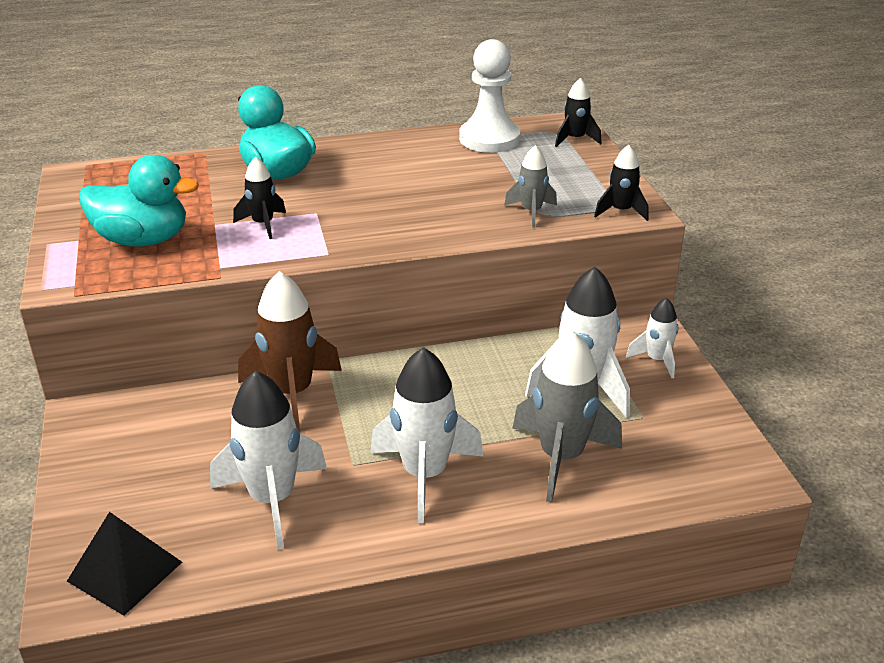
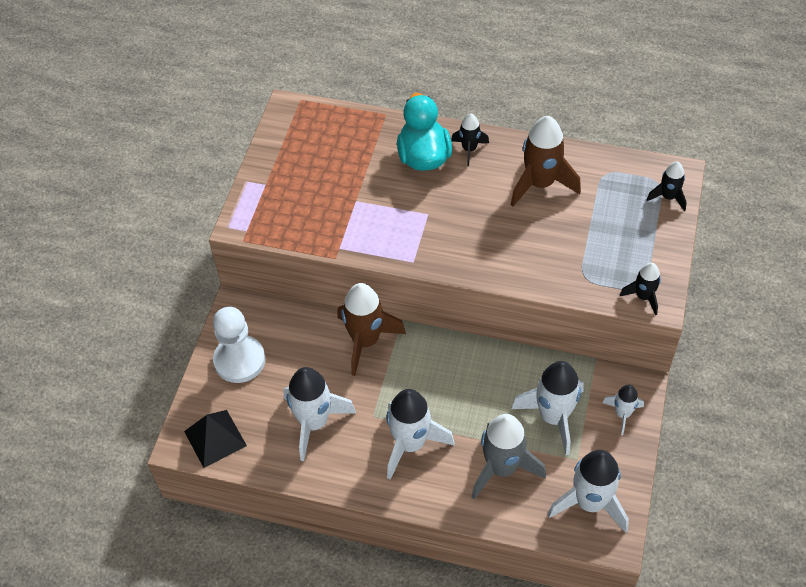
camera: 30 degrees right, 20 degrees up
(143, 240) = (304, 200): turquoise duck -> none
(263, 224) = (386, 213): black rocket -> black rocket (469, 149)
(431, 161) = (540, 184): none -> brown rocket
(489, 139) = (601, 172): white pawn -> white pawn (239, 360)
(531, 212) = (577, 272): grey rocket -> none
(694, 452) = (590, 503): none -> white rocket

